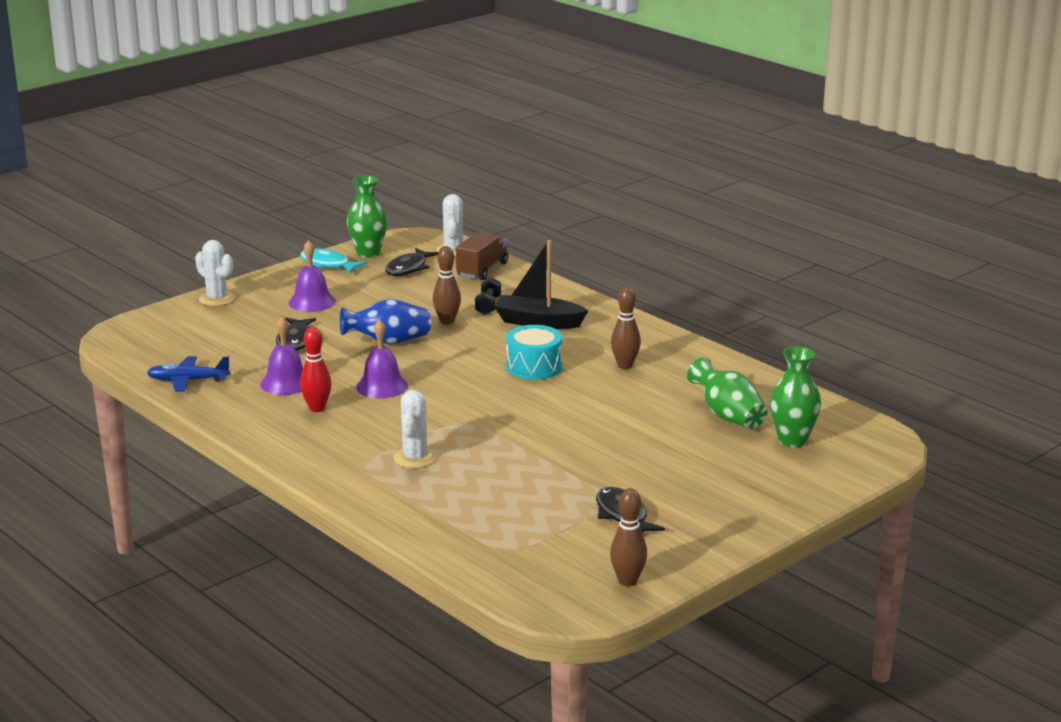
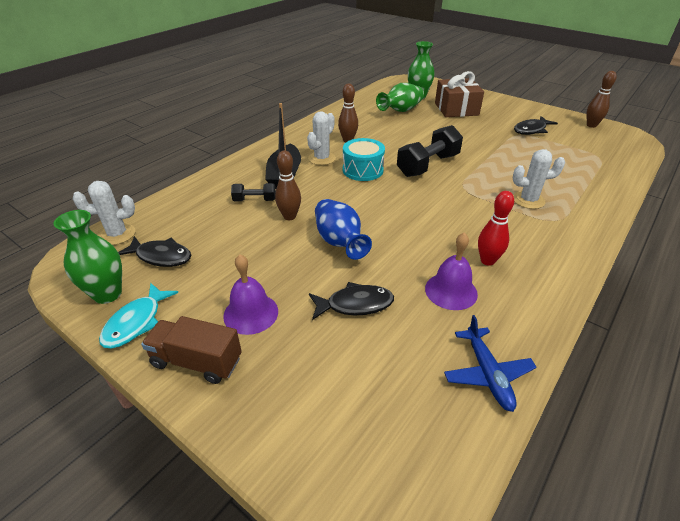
camera: 100 degrees left, 15 degrees up
(217, 299) = (244, 414): white cactus -> white cactus (322, 158)
(382, 386) = (427, 232): purple bell -> none
(482, 270) = (172, 212): brown truck -> brown truck (197, 361)
(531, 409) = (428, 165): none -> black dumbbell
(727, 465) = (456, 109): none -> brown gift

